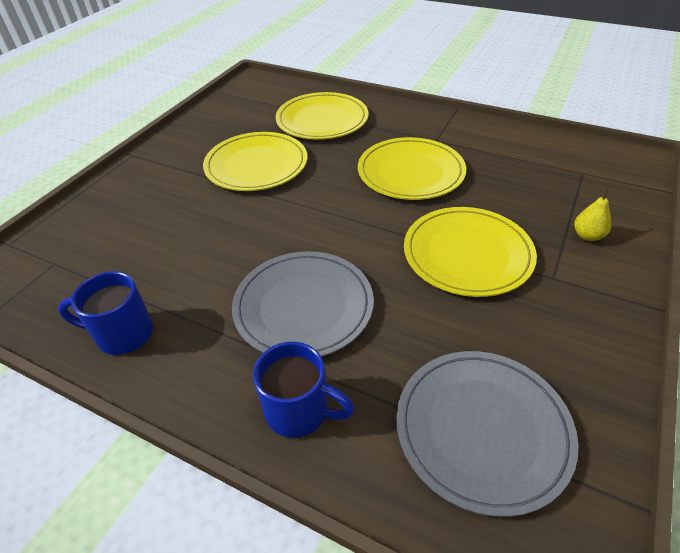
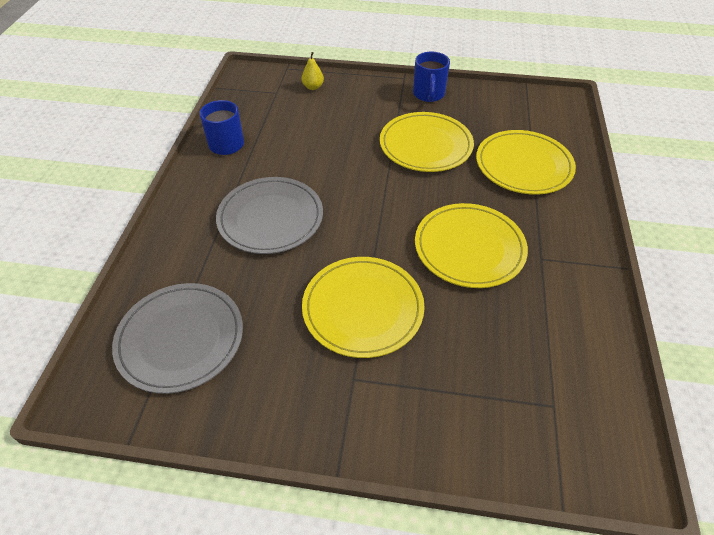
camera: 70 degrees right, 5 degrees up
(299, 411) = (182, 239): blue mug -> blue mug (428, 94)
(587, 236) = (430, 409): yellow pear -> yellow pear (313, 87)

